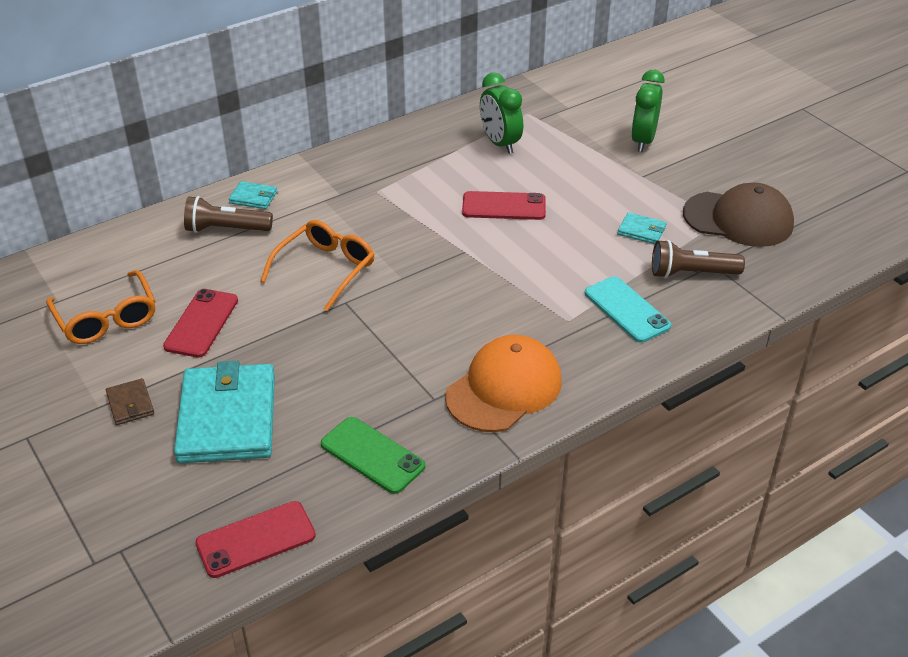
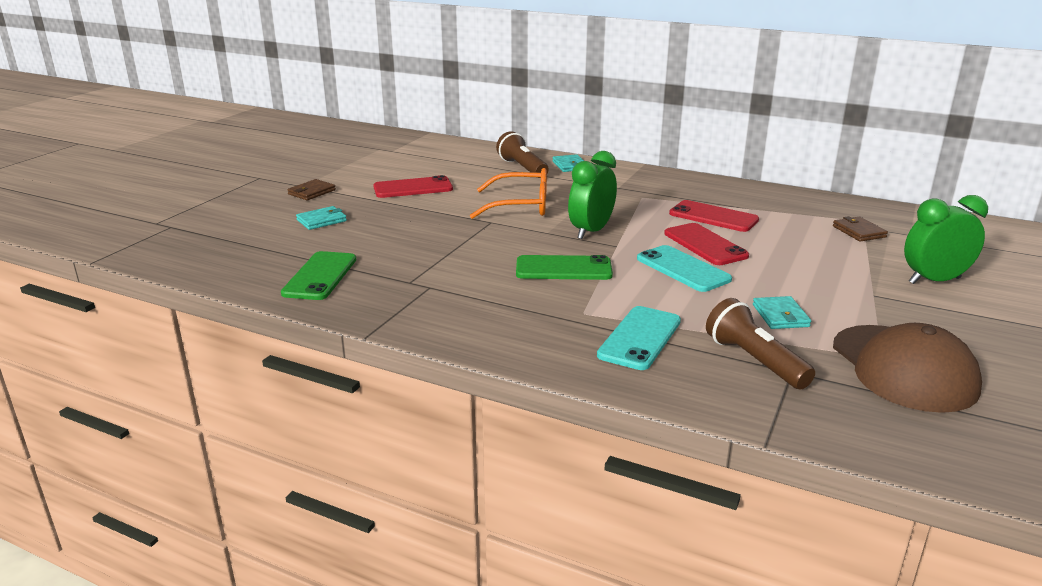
camera: 60 degrees right, 15 degrees down
(106, 318) = (389, 165): orange glasses -> none
(227, 418) = (322, 220): turquoise wallet -> turquoise wallet, size x0.43
(256, 539) = (201, 261): red phone -> red phone (713, 217)
(484, 299) = (563, 269): none -> green phone
(500, 143) = (793, 221): green clock -> green clock (591, 231)
(504, 388) = (452, 307): orange cap -> none
(536, 238) = (683, 269): none -> turquoise phone
(545, 125) = (859, 231): none -> brown wallet

